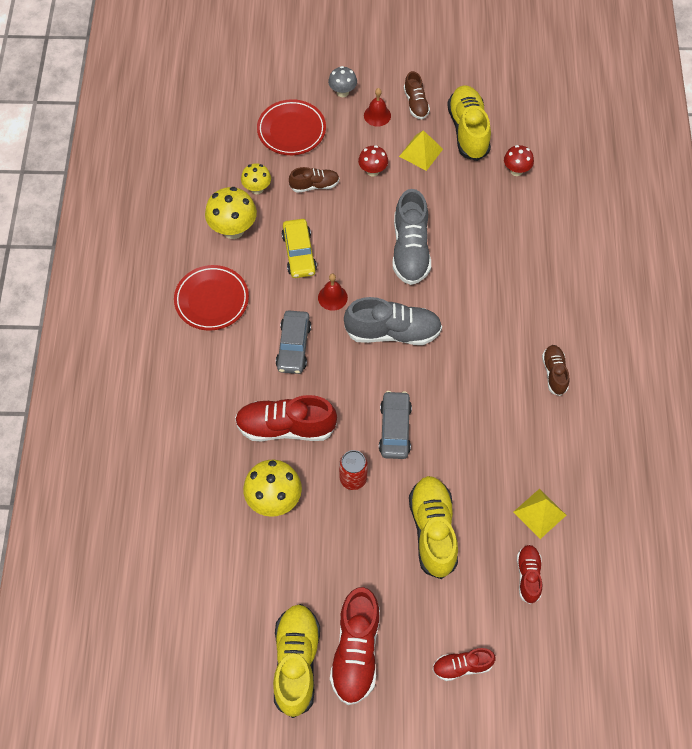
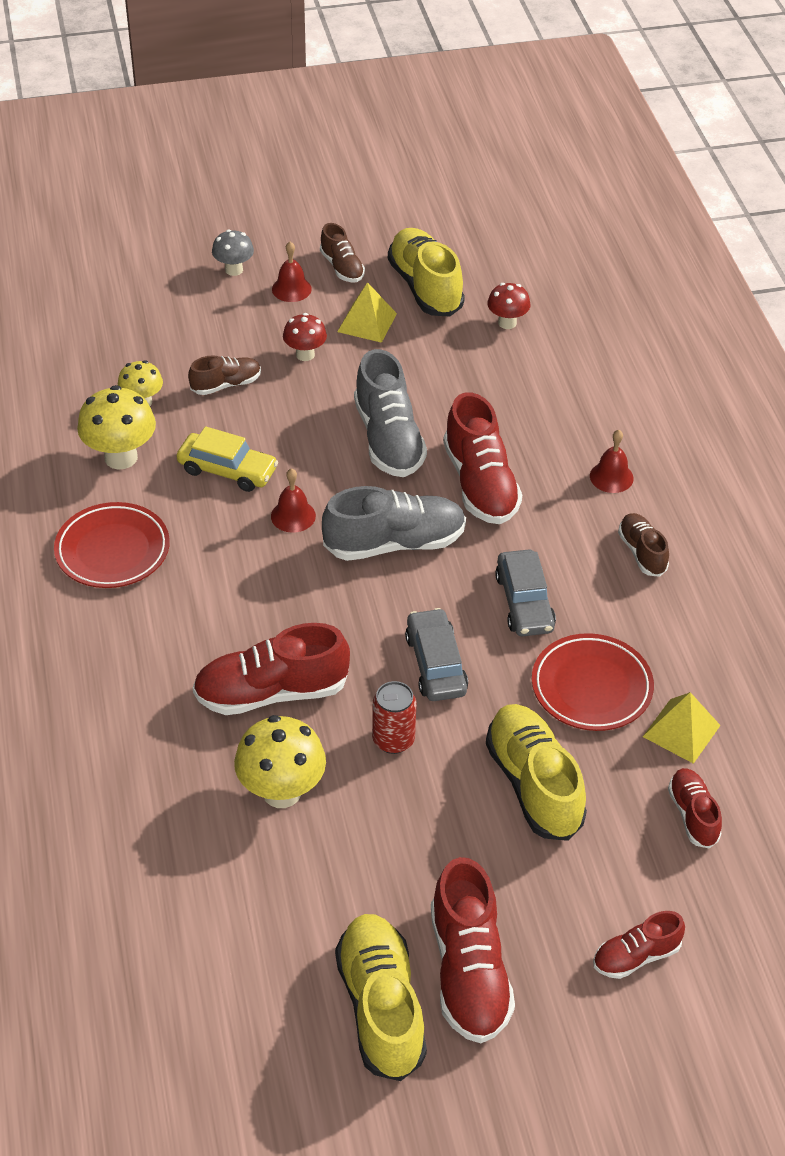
camera: 15 degrees left, 15 degrees down
(291, 130) = (173, 325): red plate -> red plate (591, 687)
(293, 346) = (253, 587): grey car -> grey car (524, 602)
(299, 253) = (227, 470): yellow car -> yellow car turned 45 degrees counterclockwise
(461, 297) = (480, 484): none -> red shoe
(551, 309) = (611, 477): none -> red bell

